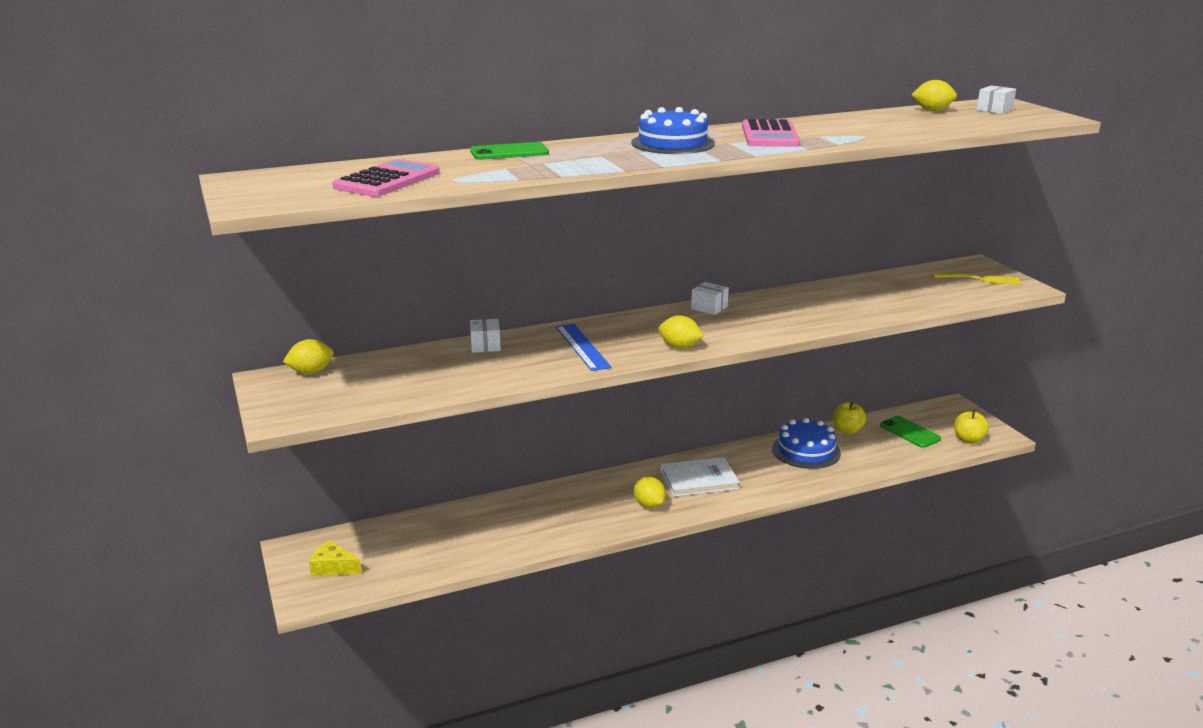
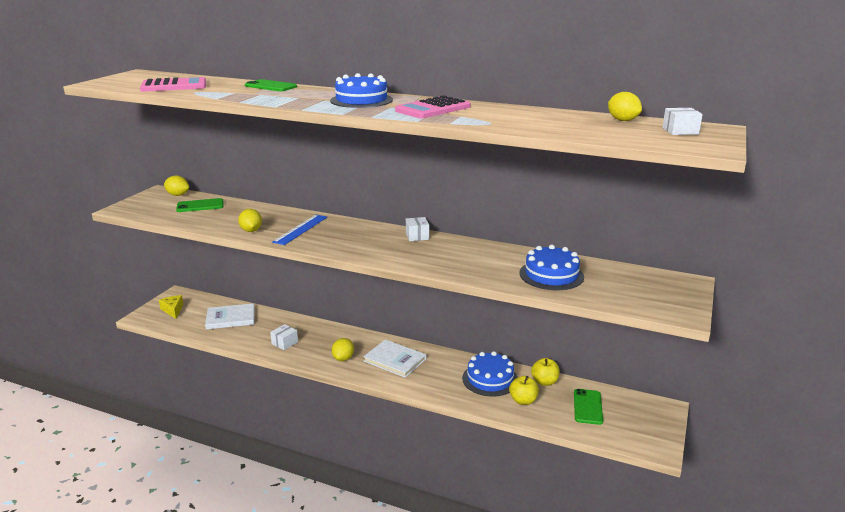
camera: 45 degrees right, 0 degrees up
(384, 371) = (200, 206): none -> green phone
(435, 535) = (230, 318): none -> white book
(485, 345) = (265, 211): white box -> white box (284, 343)
(679, 347) = (343, 249): yellow lemon -> yellow lemon (251, 231)
(889, 296) = (551, 275): none -> blue cake
(968, 440) = (624, 436): yellow apple -> yellow apple (523, 401)
(979, 279) = (657, 293): yellow fork -> none

